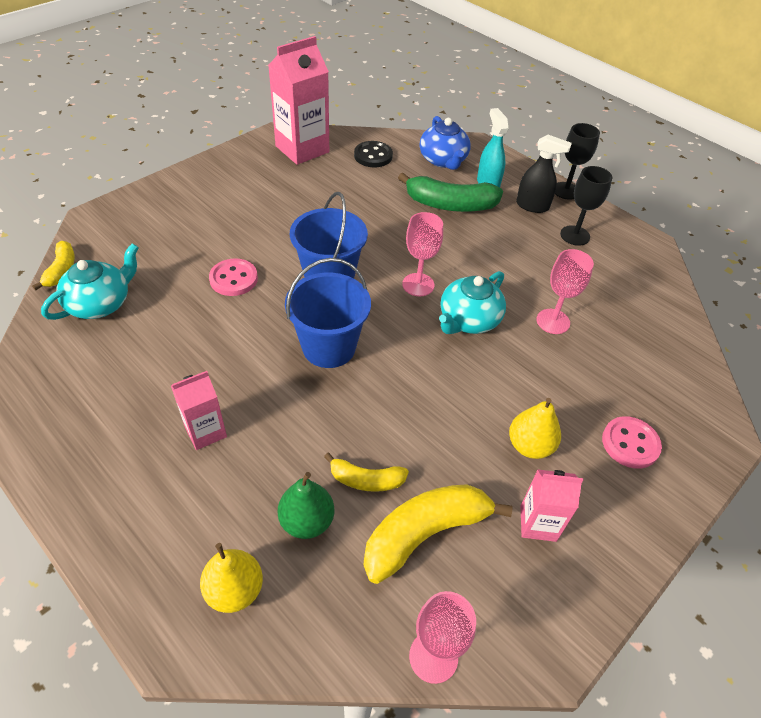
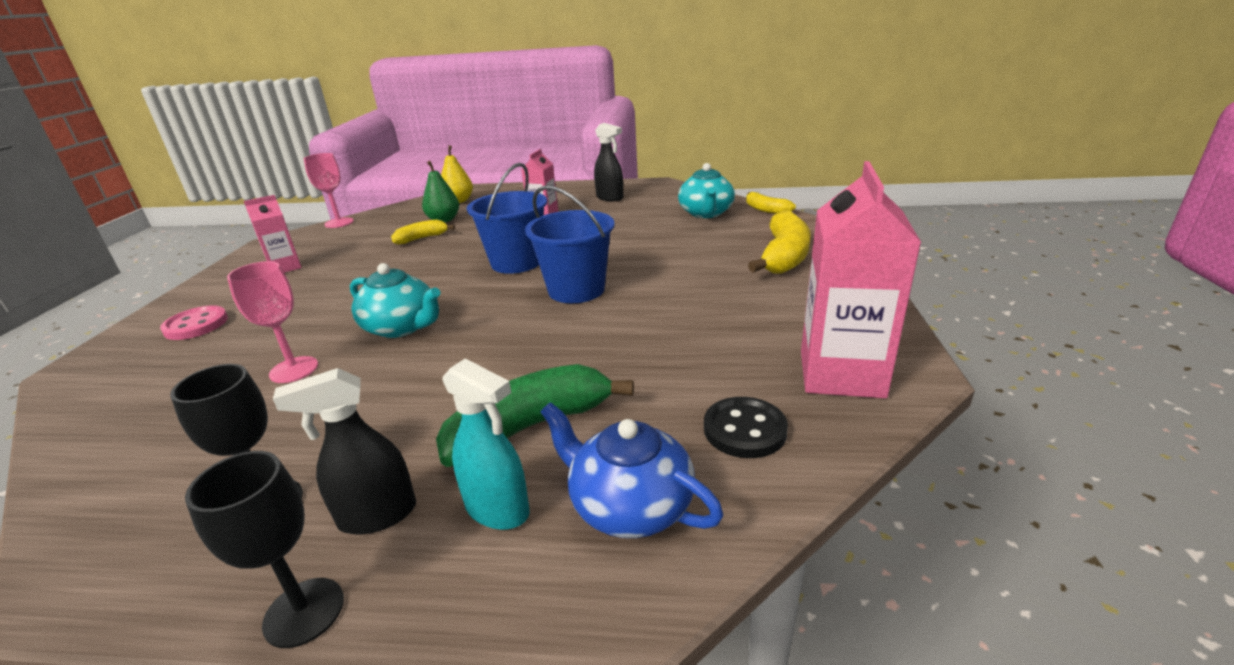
camera: 145 degrees right, 20 degrees down
(99, 415) = (610, 198): none -> black spray bottle
(233, 279) = (652, 255): pink button -> none
(418, 285) = (482, 326): pink goblet -> none
(425, 533) = (367, 240): yellow banana -> yellow banana (784, 256)
(468, 320) = (402, 327): turquoise teapot -> turquoise teapot turned 120 degrees clockwise
(529, 445) = (301, 290): yellow pear -> none

